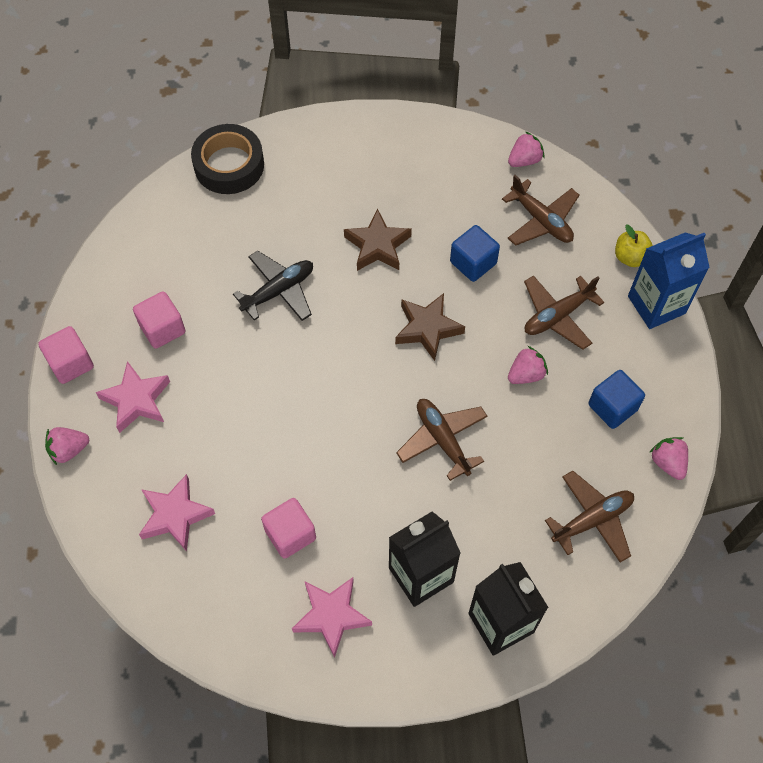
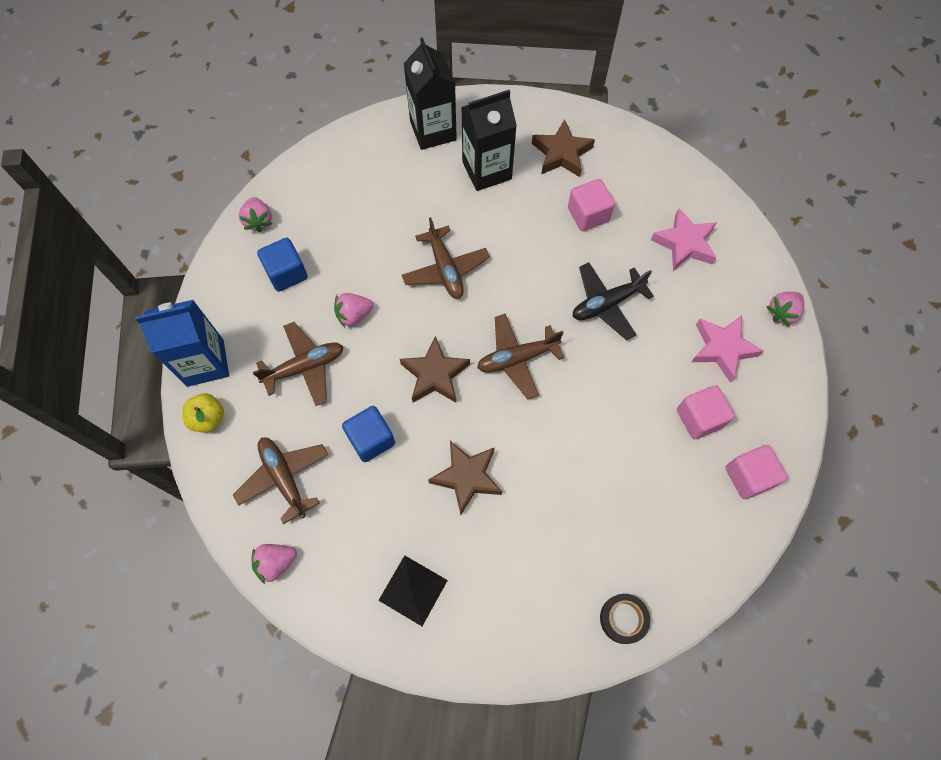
camera: 170 degrees left, 5 degrees up
(69, 450) = (782, 312): pink strawberry -> pink strawberry turned 150 degrees clockwise
(71, 363) = (789, 396): pink cube -> pink cube (748, 476)
(229, 165) = (623, 619): black tape -> black tape, size x0.56
(278, 291) = (578, 441): black plane -> black plane (607, 304)
(331, 616) = (561, 154): pink star -> brown star
(405, 159) = (413, 590): none -> black pyramid
(592, 520) = (338, 188): brown plane -> brown plane (517, 358)

